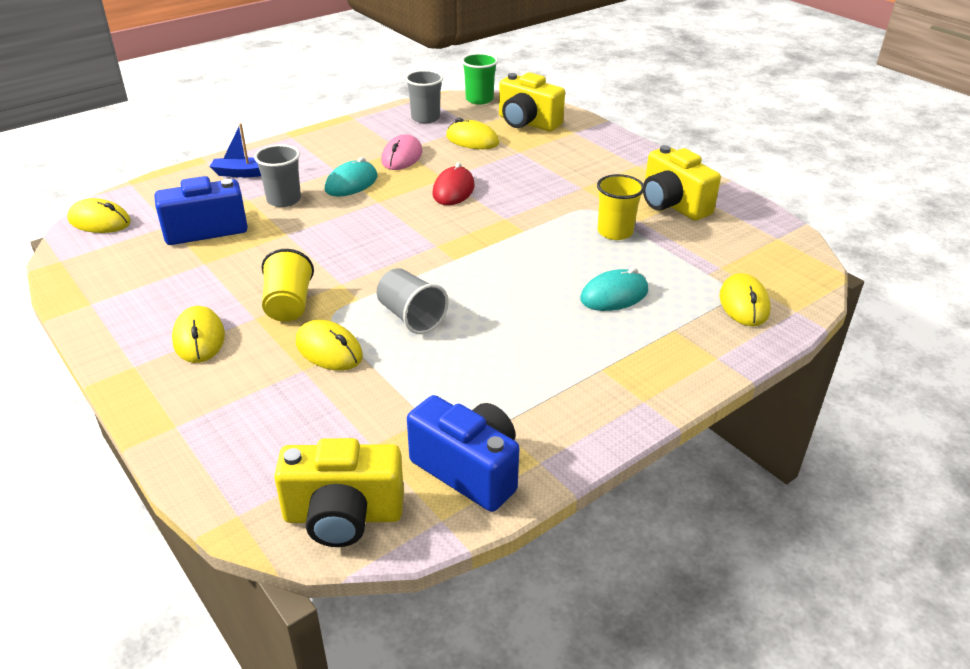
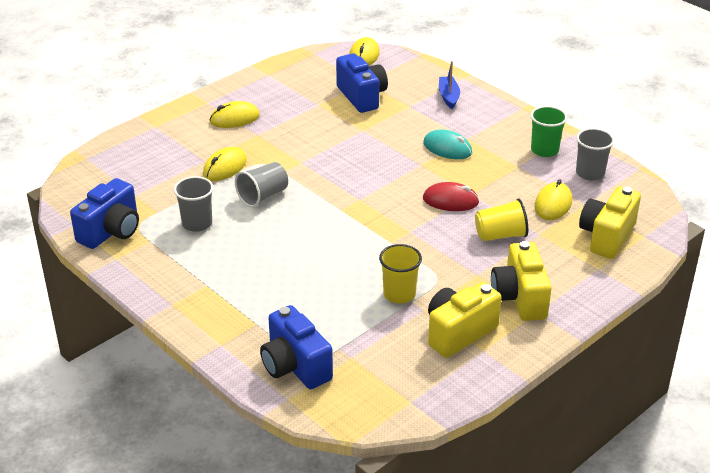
camera: 85 degrees right, 0 degrees up
(284, 200) = (412, 121): grey cup -> grey cup (197, 223)
(288, 305) = (273, 145): yellow cup -> yellow cup (500, 235)
(343, 516) = (81, 191): yellow camera -> yellow camera (519, 298)
(402, 157) = (503, 168): pink mouse -> none
(479, 99) = (650, 202): green cup -> green cup (544, 150)
(614, 295) = (300, 292): turquoise mouse -> none
(744, 304) = (295, 366): yellow mouse -> blue camera

